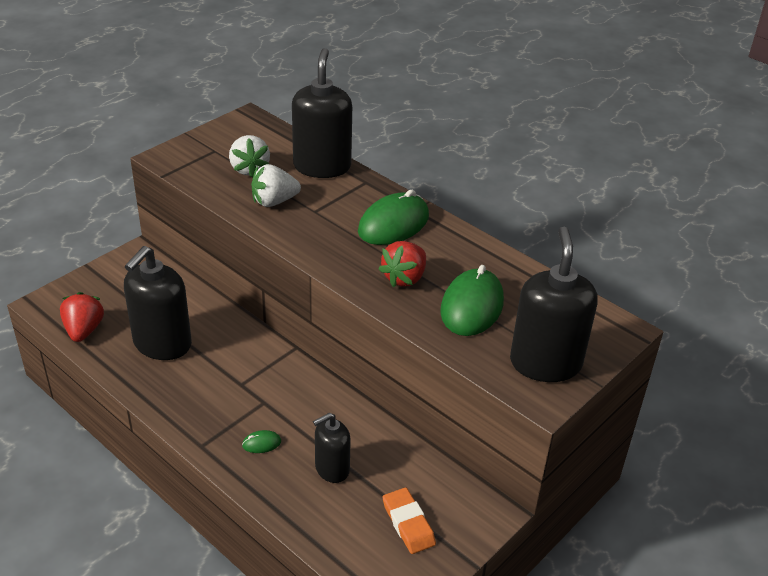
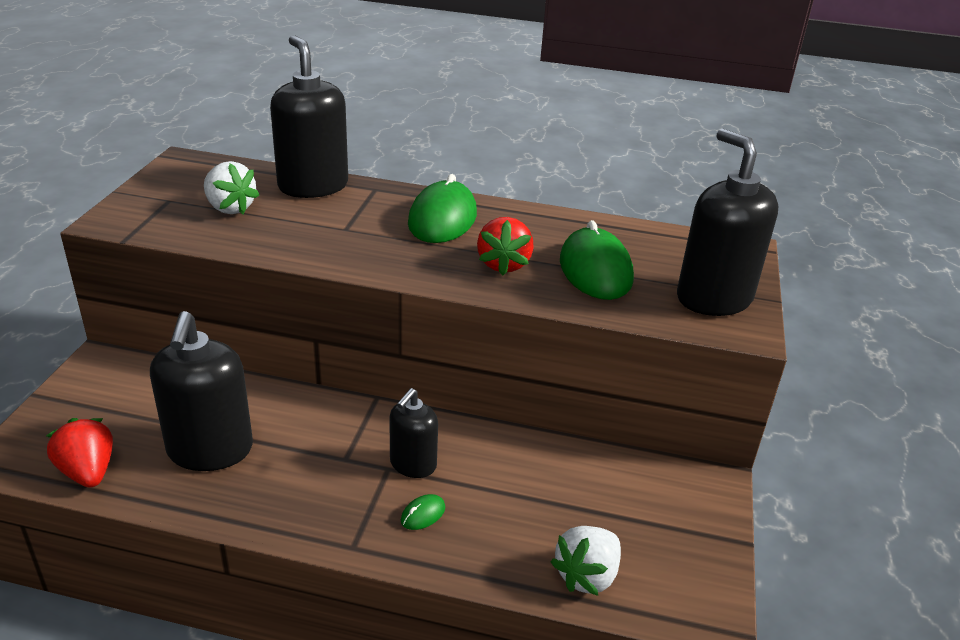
camera: 30 degrees left, 5 degrees down
(274, 201) = (289, 232): white strawberry -> white strawberry (587, 575)
(332, 469) = (523, 508): black soap dispenser -> black soap dispenser (413, 464)
(408, 523) = (649, 531): orange eraser -> none

